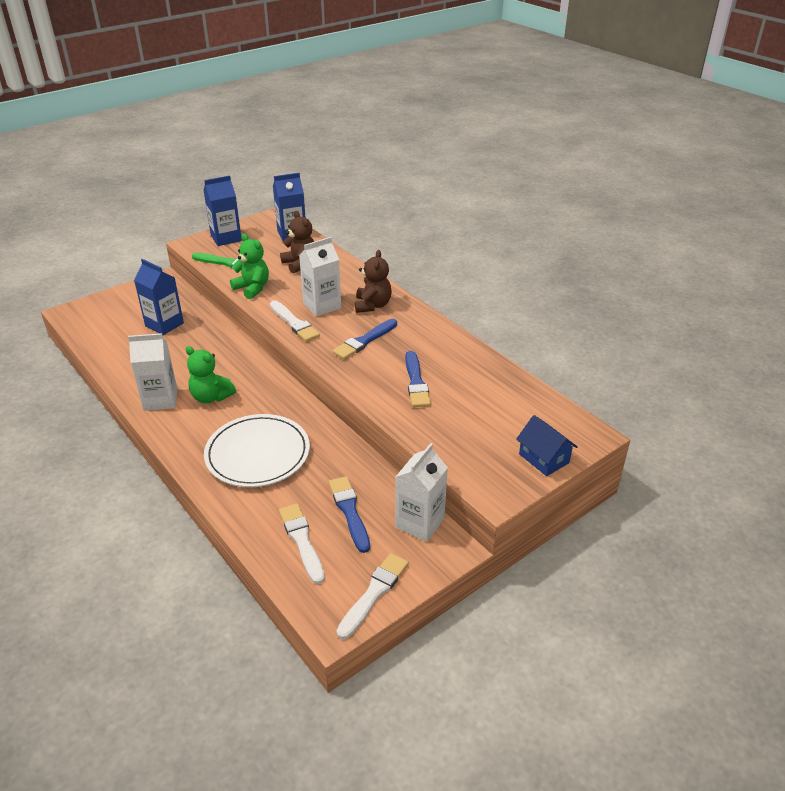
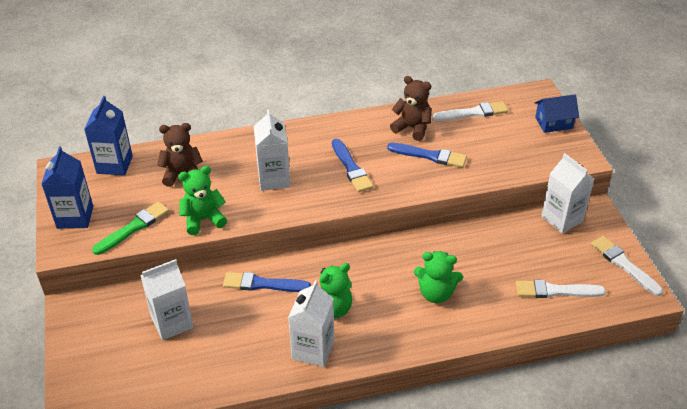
camera: 65 degrees left, 5 degrees up
(164, 324) = (172, 322): blue carton -> white carton
(257, 454) = (436, 293): white plate -> green teddy bear
(294, 323) = (290, 205): white brush -> white brush (473, 113)
(349, 511) = (534, 254): blue brush -> blue brush (263, 284)
(372, 305) = (297, 147): brown teddy bear -> brown teddy bear (412, 128)

